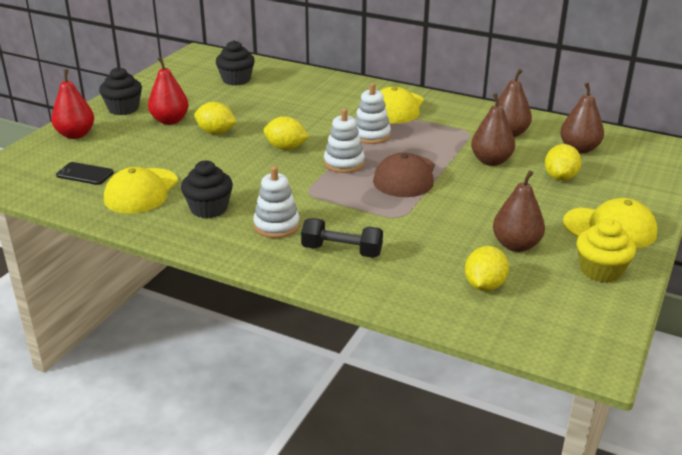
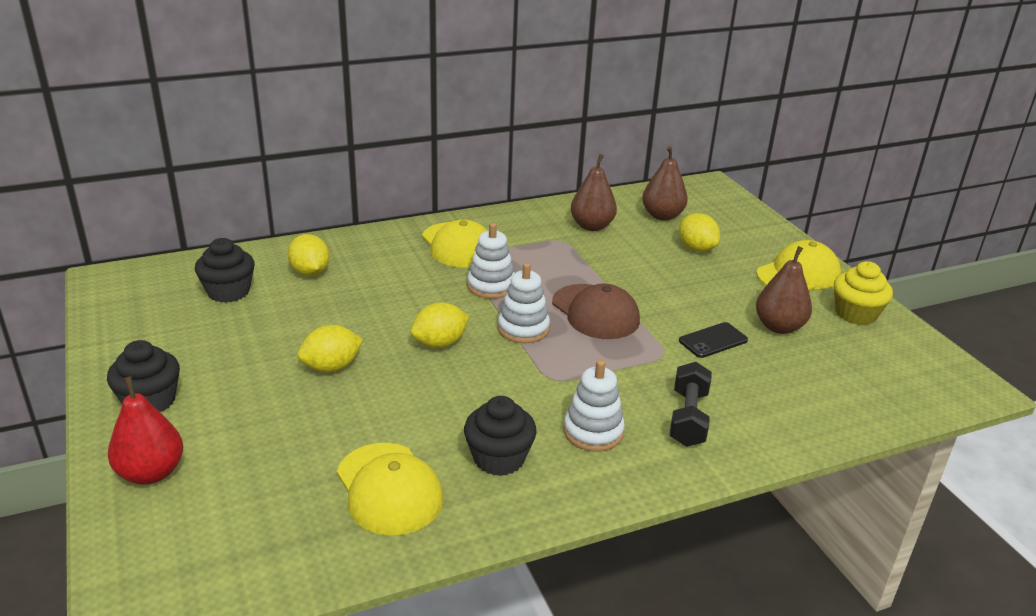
camera: 50 degrees left, 0 degrees up
(85, 174) = (274, 515): black phone -> black phone (713, 340)
(170, 120) = (246, 383): red pear -> none
(342, 251) = (688, 418): black dumbbell -> black dumbbell turned 45 degrees counterclockwise
(484, 285) = (825, 376): yellow lemon -> yellow lemon (310, 272)
(491, 161) = (627, 260): brown pear -> none

